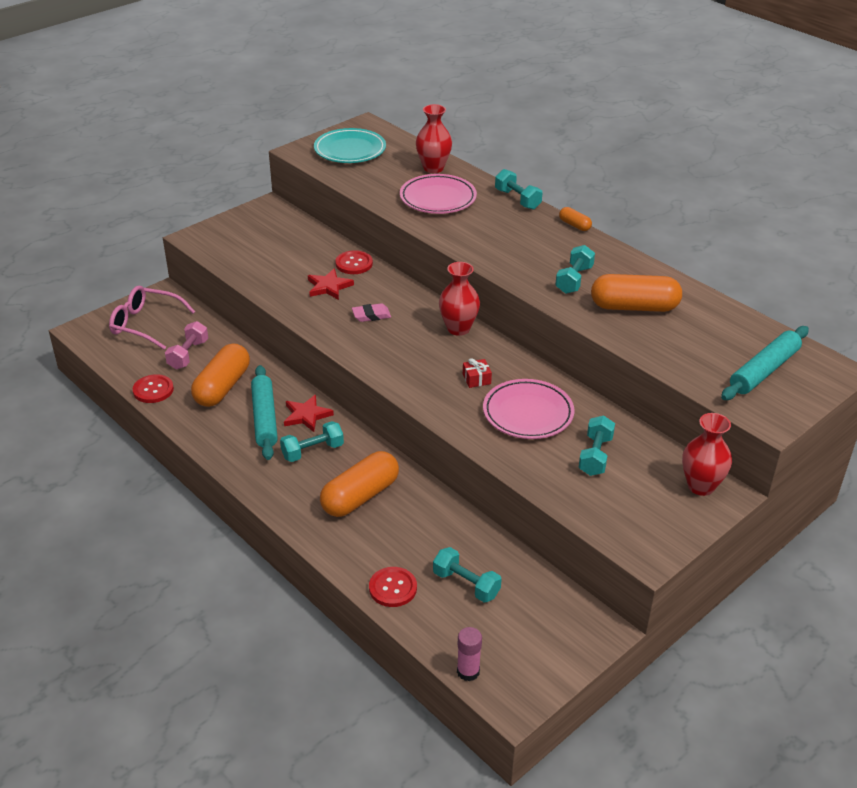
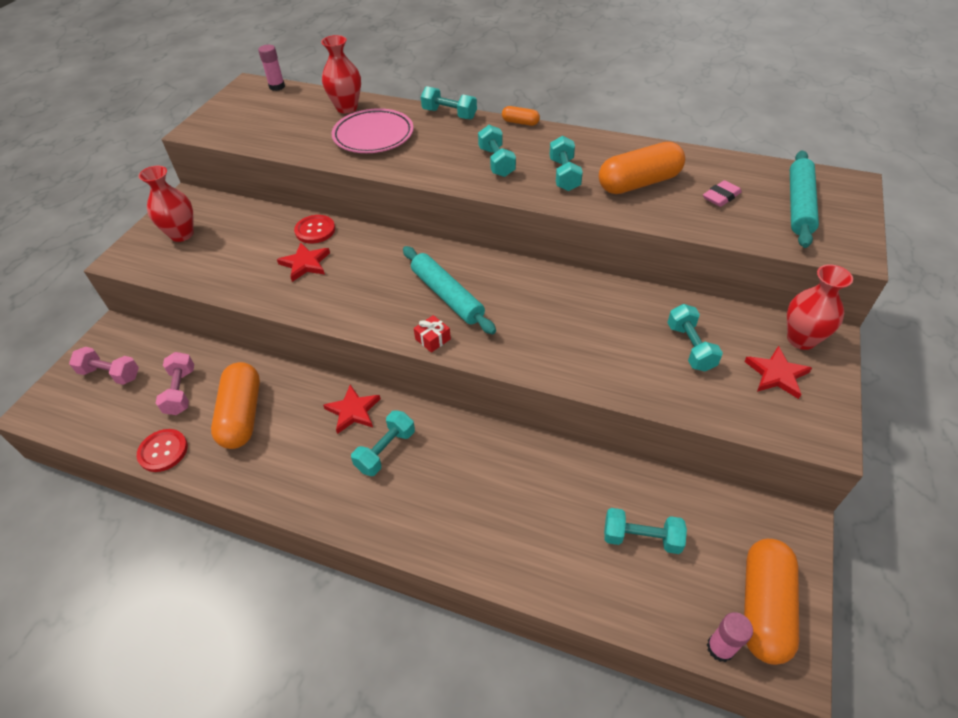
camera: 25 degrees left, 10 degrees up
(145, 324) = (110, 374): pink glasses -> pink dumbbell
(264, 418) = (310, 433): turquoise rolling pin -> turquoise rolling pin (447, 295)
(350, 150) = (250, 114): turquoise plate -> none
(360, 496) = (468, 483): orange capsule -> orange capsule (763, 607)
(371, 315) = (370, 279): pink eraser -> pink eraser (721, 197)
(388, 132) = (277, 87): none -> pink glue stick
(393, 588) = (575, 581): red button -> none
(458, 328) = (465, 262): red vase -> red vase (182, 234)
(476, 379) = (521, 309): red gift -> red gift (433, 339)
(524, 251) = (496, 162): none -> turquoise dumbbell
(528, 413) = (596, 327): pink plate -> none
(652, 501) = (777, 374): none -> red star

